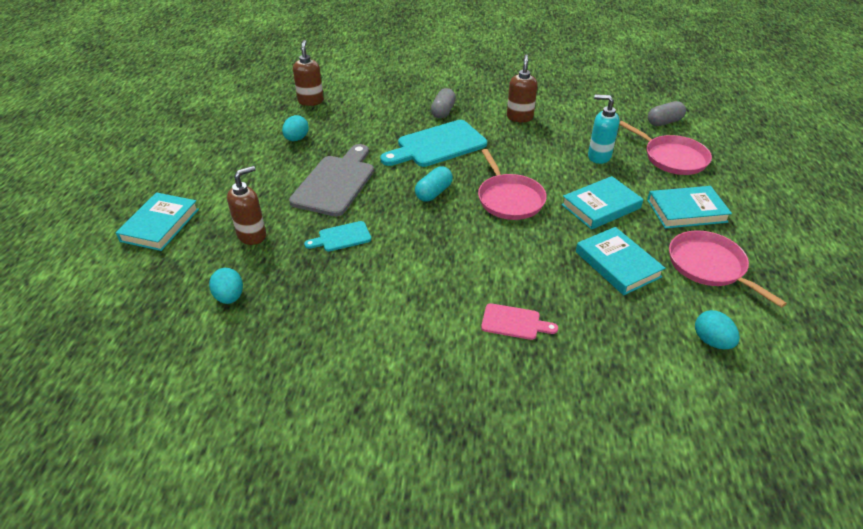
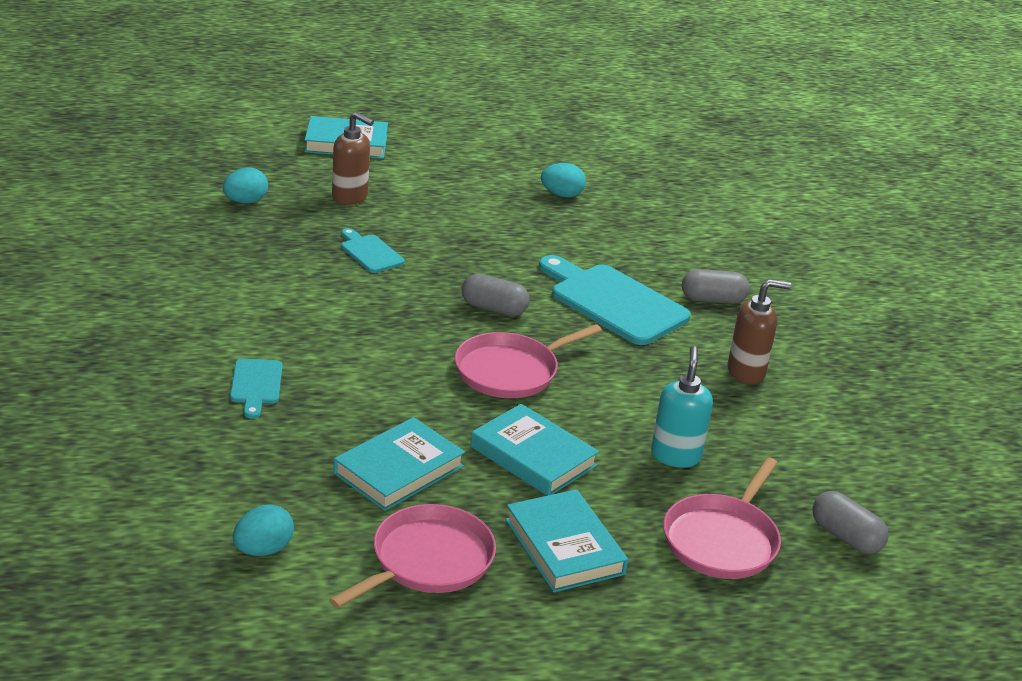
camera: 70 degrees right, 10 degrees down
(311, 101) = (663, 191): brown soap dispenser -> none
(335, 183) = (478, 235): grey cutting board -> none
(433, 193) = (494, 308): turquoise capsule -> grey capsule
(514, 322) = (256, 385): pink cutting board -> turquoise cutting board

